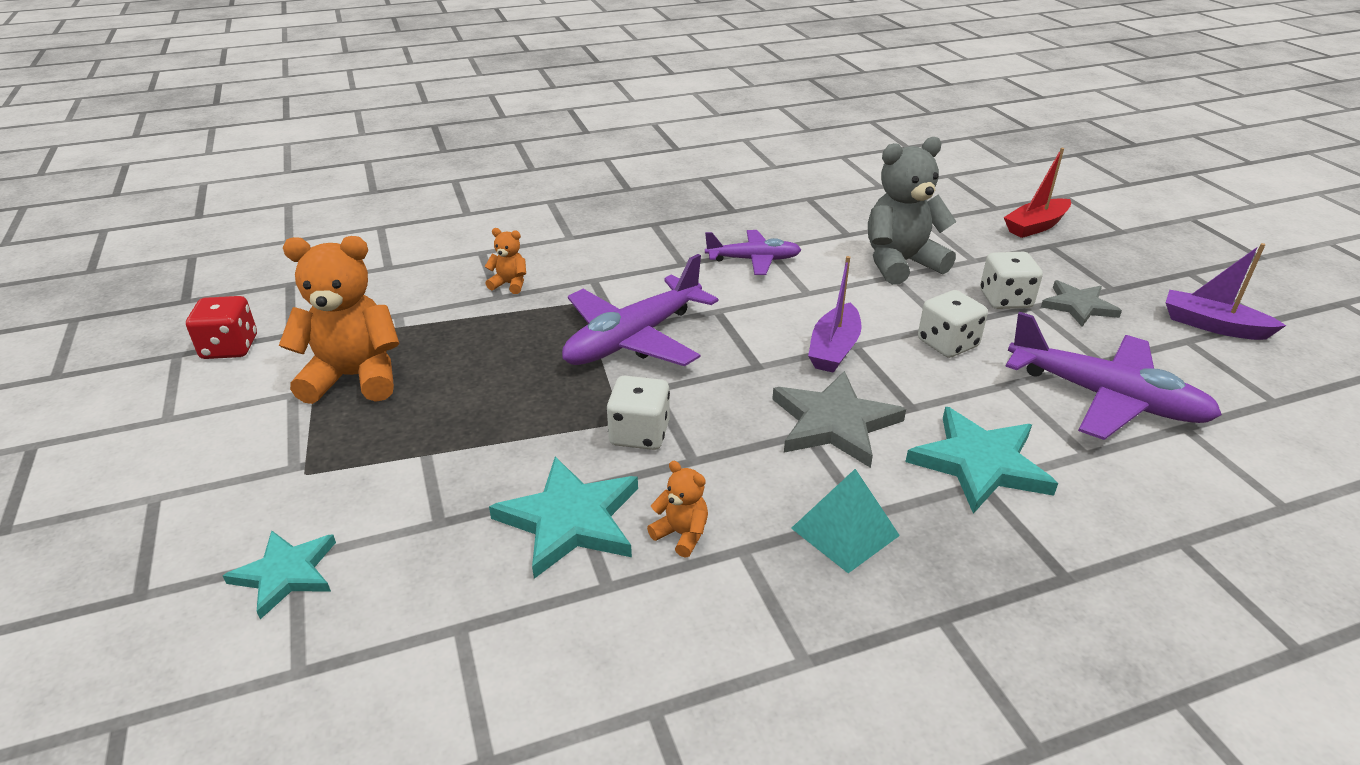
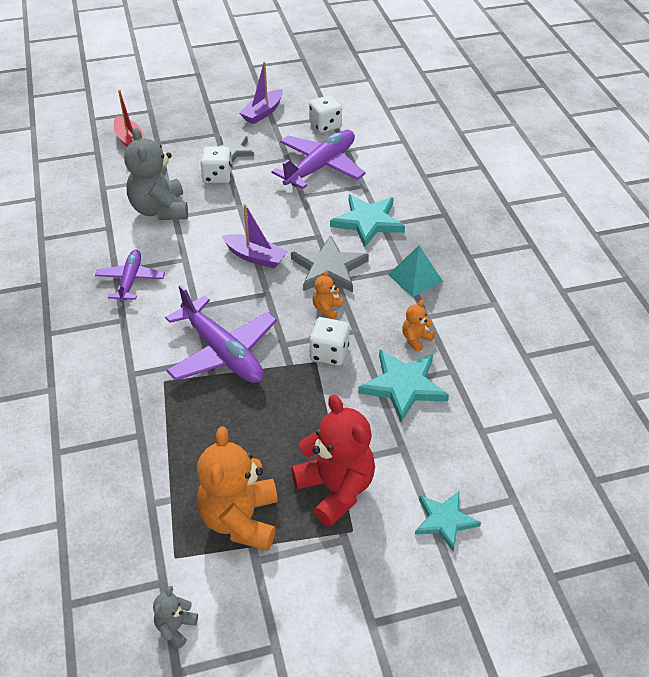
camera: 85 degrees left, 10 degrees up
(230, 348) = (175, 627): red dice -> grey teddy bear
(378, 454) = (336, 489): none -> red teddy bear
(510, 284) = (122, 428): orange teddy bear -> orange teddy bear (327, 309)
(947, 344) = (259, 210): white dice -> white dice (325, 125)

